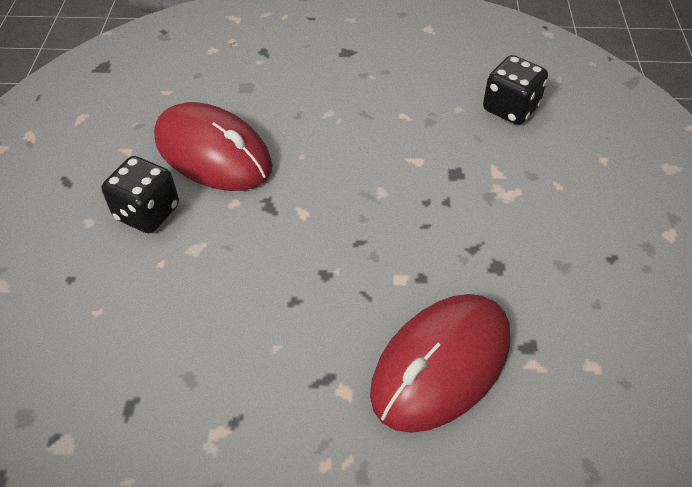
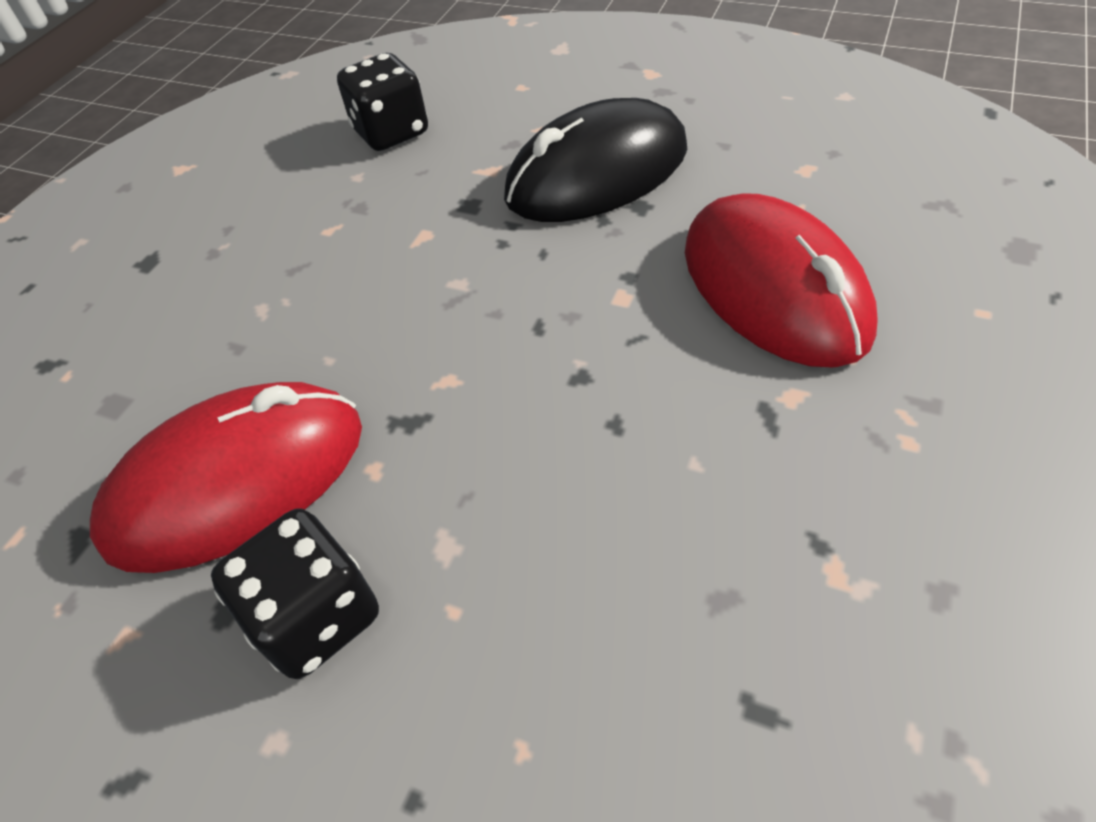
camera: 65 degrees left, 0 degrees up
(520, 232) = (597, 173): none -> black mouse

